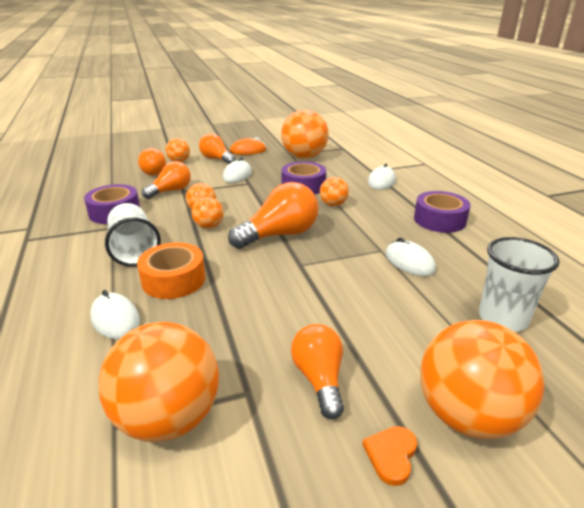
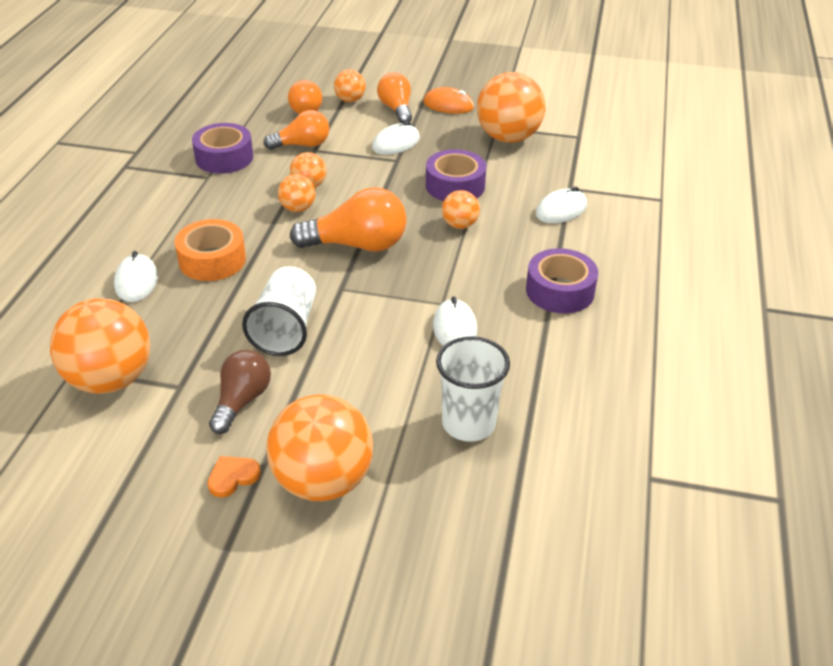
camera: 30 degrees right, 10 degrees up
(134, 250) = (205, 213): white cup -> white cup (285, 329)
(319, 379) = (242, 401): orange light bulb -> brown light bulb

